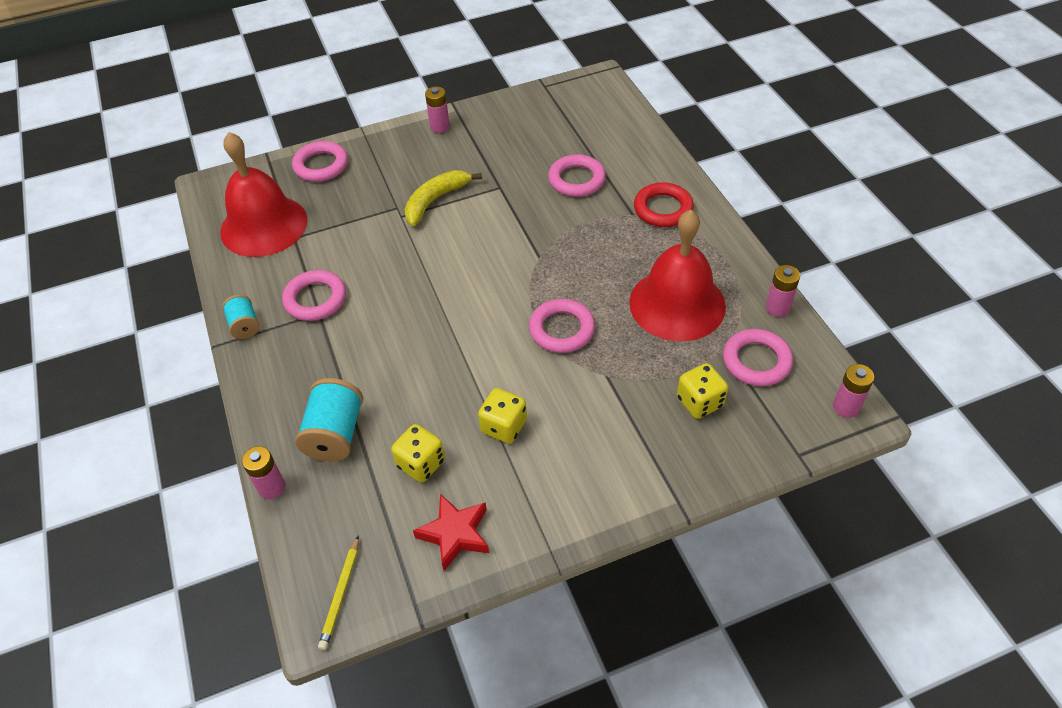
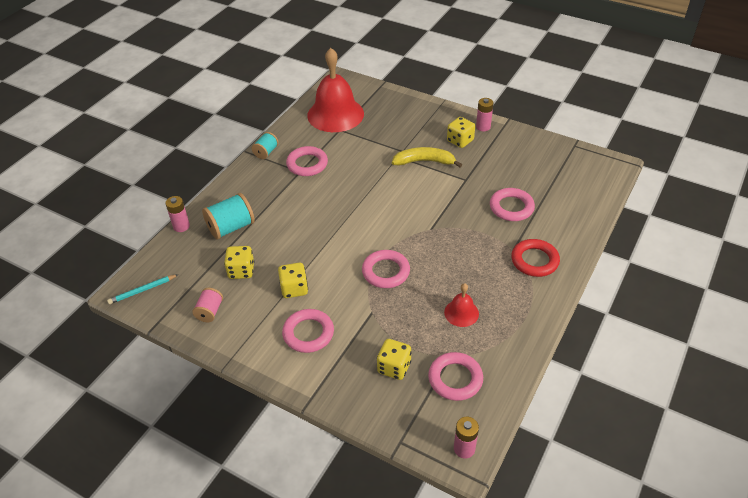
camera: 50 degrees right, 5 degrees down
(321, 165) = (399, 105): pink ring -> pink ring (308, 333)
(340, 594) = (142, 290): yellow pencil -> turquoise pencil
(438, 155) = (460, 141): none -> yellow dice
(455, 534) = (210, 311): red star -> pink spool
(677, 304) = (461, 313): red bell -> red bell, size x0.46
(777, 308) = (513, 366): pink battery -> none

